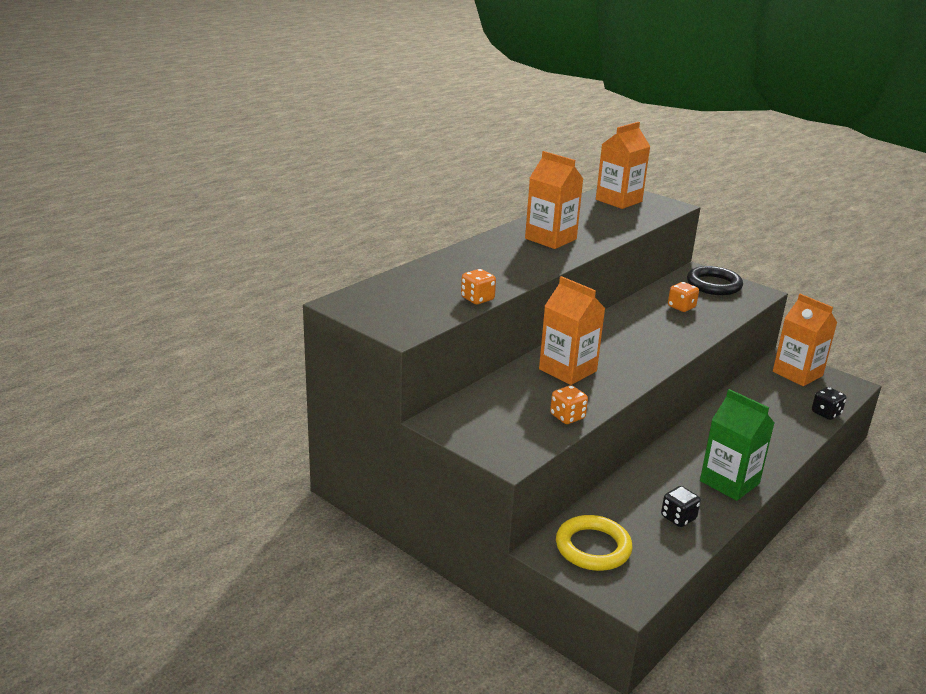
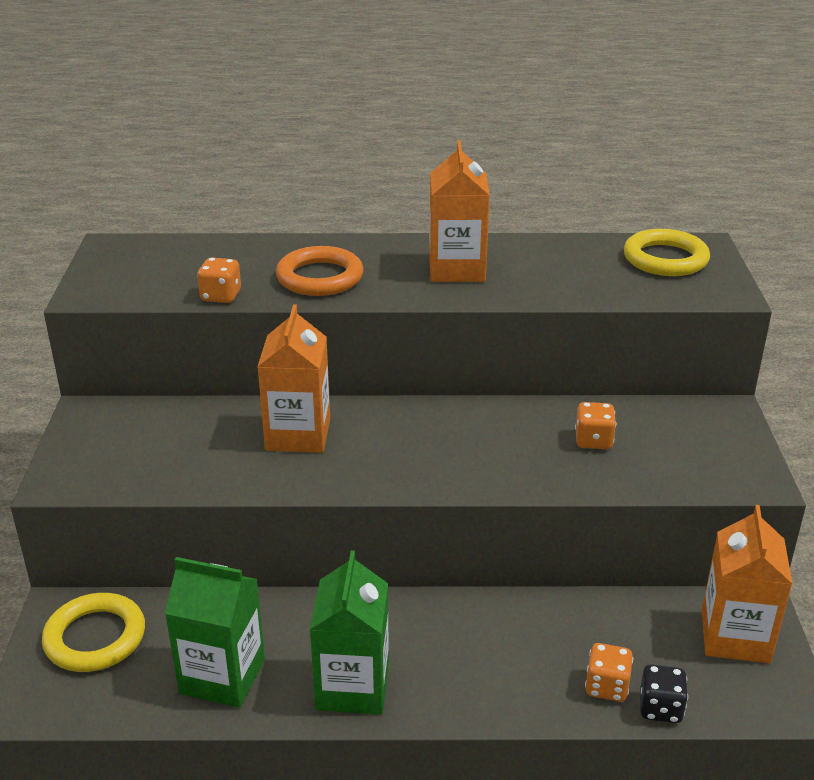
camera: 50 degrees right, 5 degrees up
(501, 269) = (320, 277): none -> orange ring
(567, 417) = (189, 478): orange dice -> orange dice (606, 687)
(618, 200) = (665, 259): orange carton -> yellow ring
(678, 518) = (222, 676): black dice -> green carton
(713, 285) = (709, 438): black ring -> none

